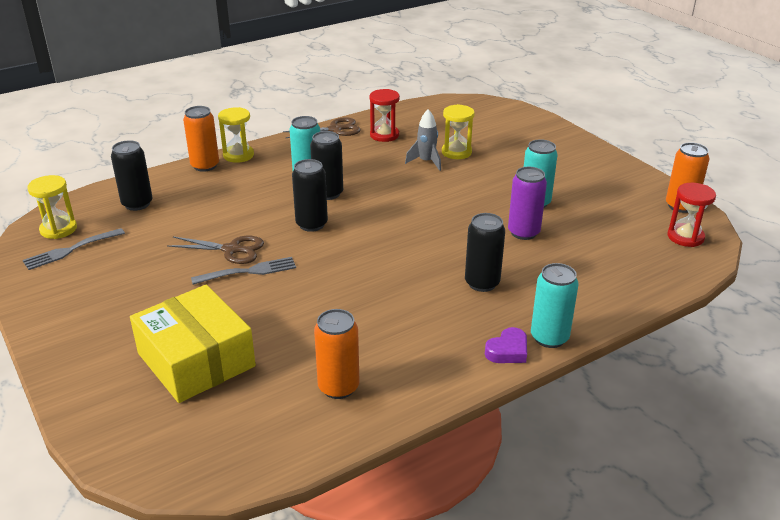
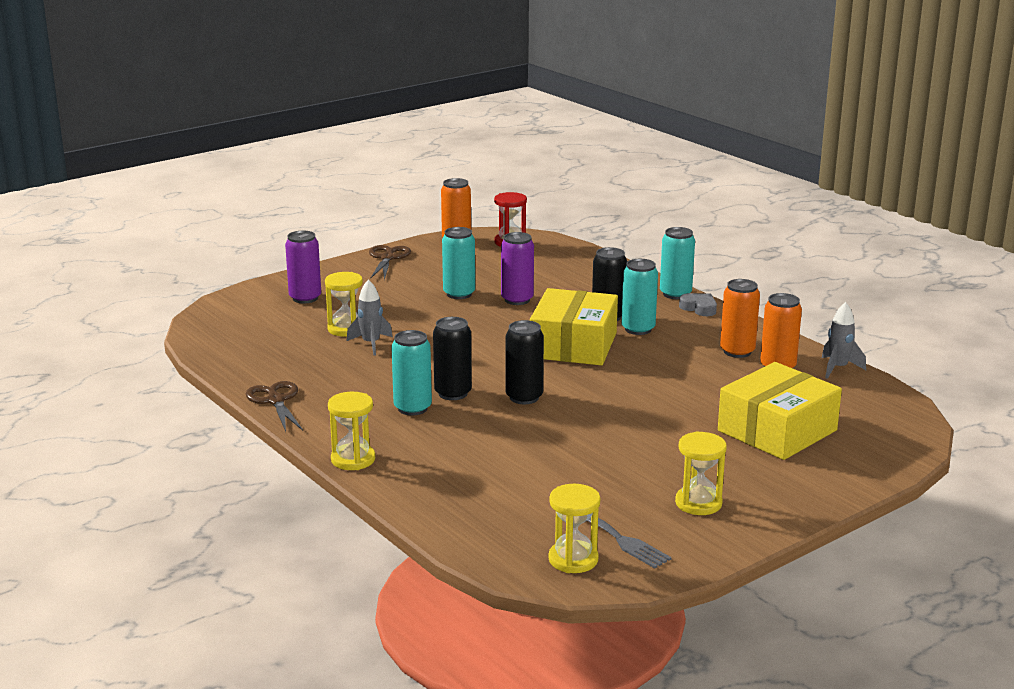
camera: 95 degrees left, 10 degrees down
(95, 293) = (698, 503): none -> yellow hourglass
(137, 204) = (497, 513): black can -> none
(205, 166) = (385, 480): orange can -> orange can (737, 351)
(231, 250) = (588, 436): brown scissors -> brown scissors (387, 258)
(248, 271) = (626, 422): grey fork -> none
(325, 439) = (838, 368): none -> grey rocket
(384, 135) = (296, 369): red hourglass -> none
(413, 257) = (573, 345): none -> yellow box
(449, 299) = (638, 329): none -> turquoise can
(508, 351) = (699, 308): purple heart -> grey heart
(519, 136) = (305, 298): none -> purple can

